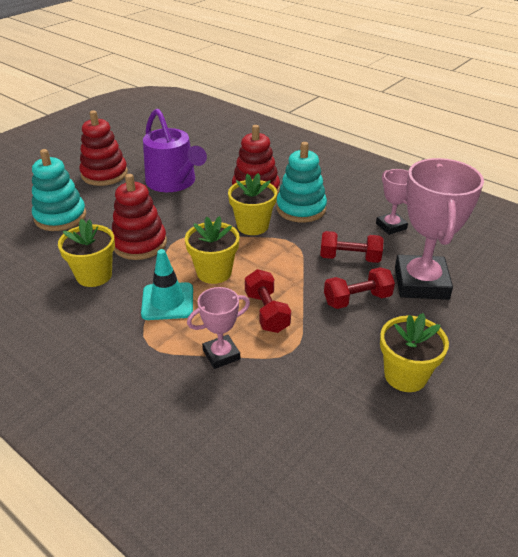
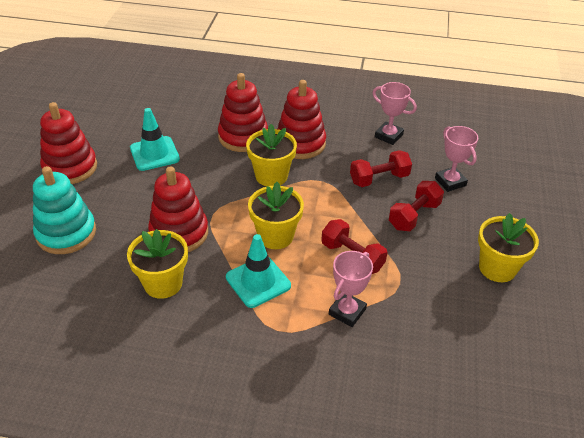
camera: 30 degrees left, 5 degrees up
(174, 182) = (154, 154): purple watering can -> turquoise traffic cone
(301, 209) = (300, 143): turquoise stacking toy -> red stacking toy
(421, 283) = (450, 182): pink trophy -> pink trophy, size x0.52

